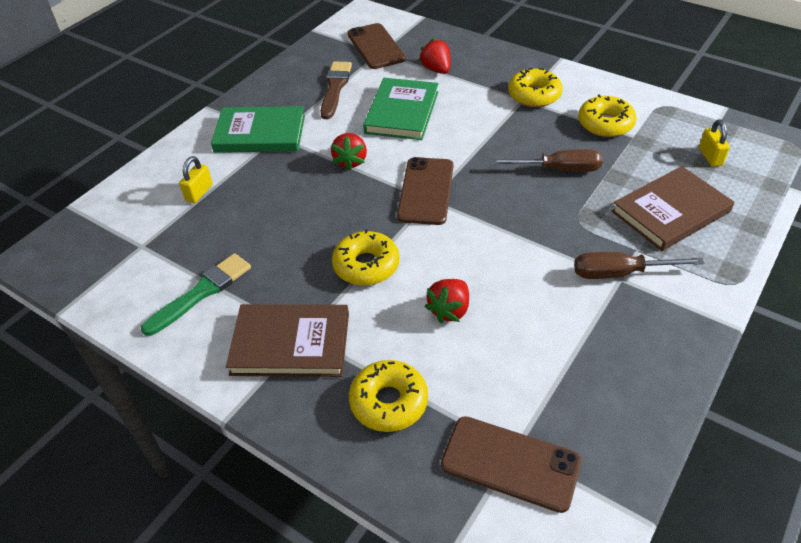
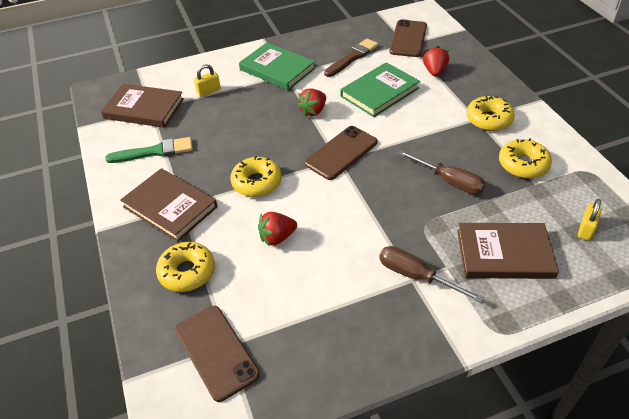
camera: 35 degrees right, 0 degrees up
(131, 249) = (144, 108): none -> brown book

